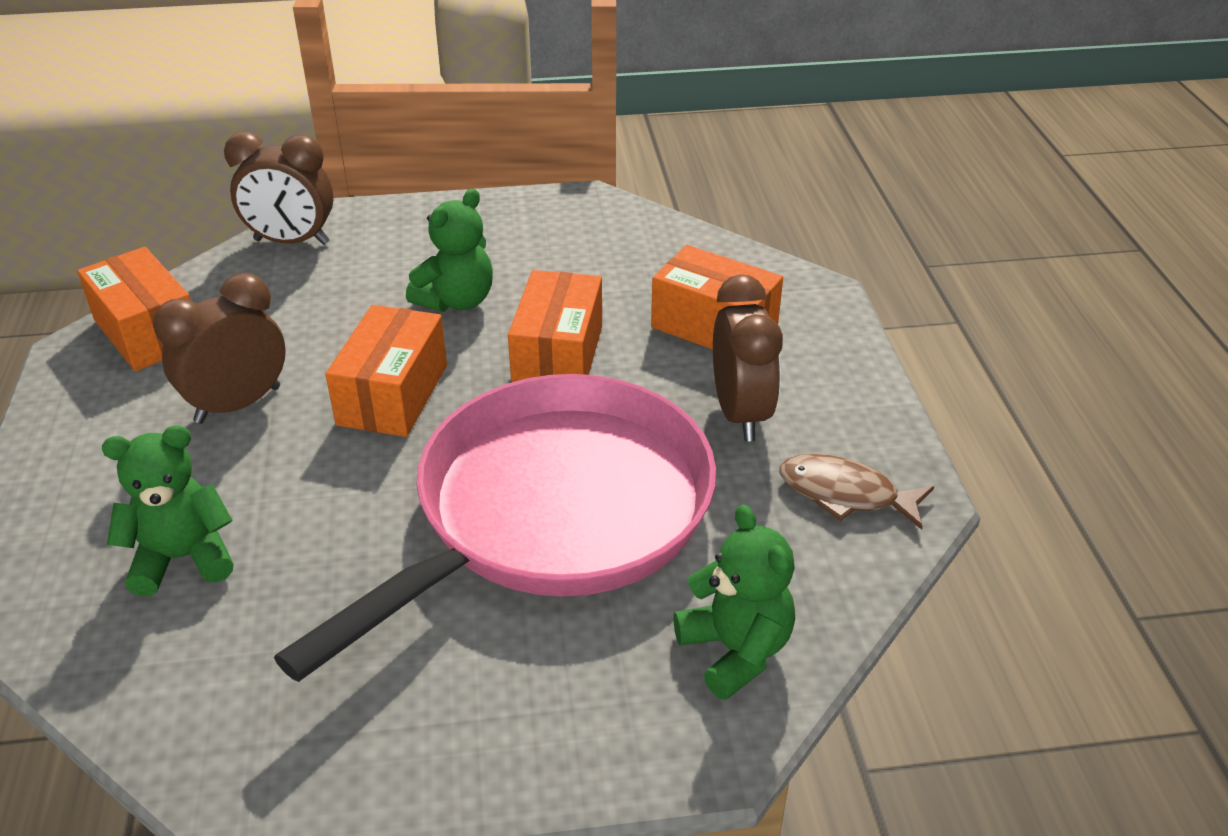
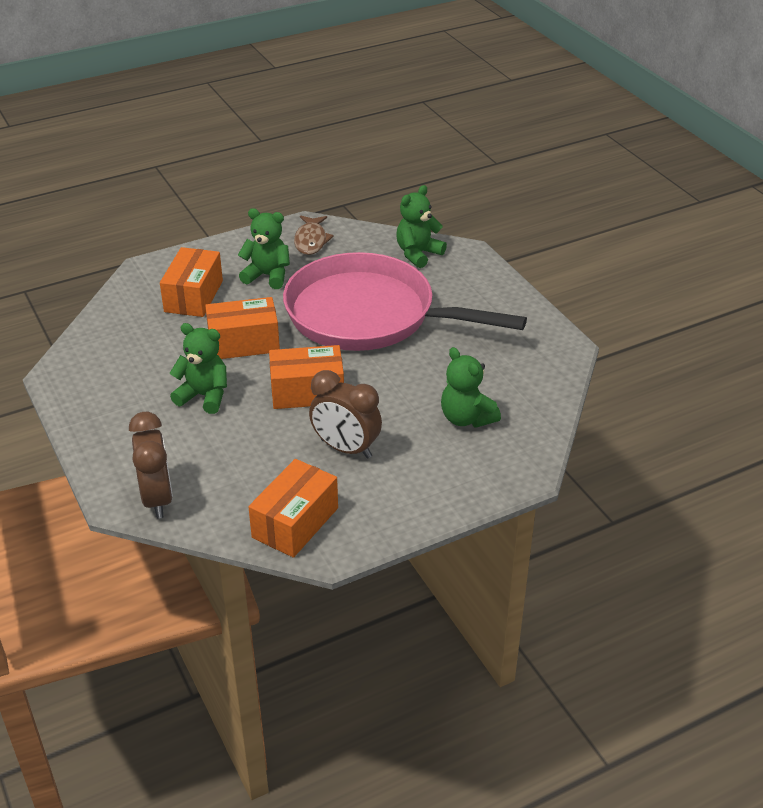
camera: 110 degrees left, 0 degrees up
(740, 414) = (267, 276): brown clock -> green teddy bear

